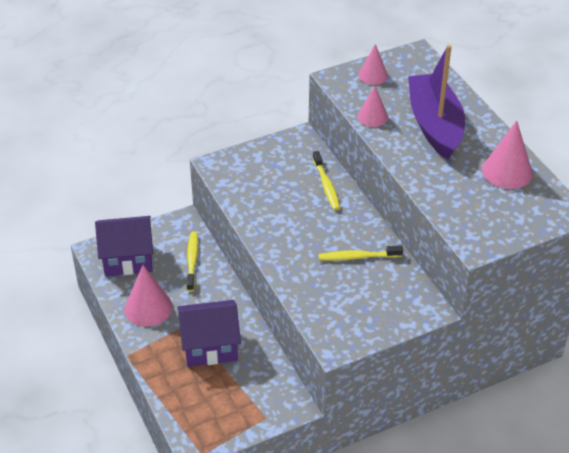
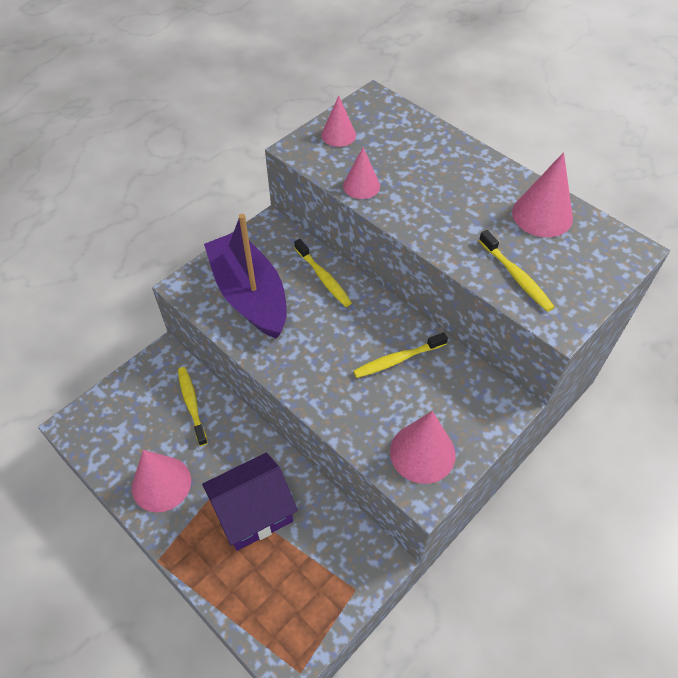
camera: 20 degrees left, 10 degrees up
(128, 259) = (114, 425): purple house -> none
(346, 322) = (422, 453): none -> pink cone
(434, 125) = (435, 178): purple boat -> purple boat (249, 295)
(460, 208) = (516, 276): none -> yellow toothbrush

